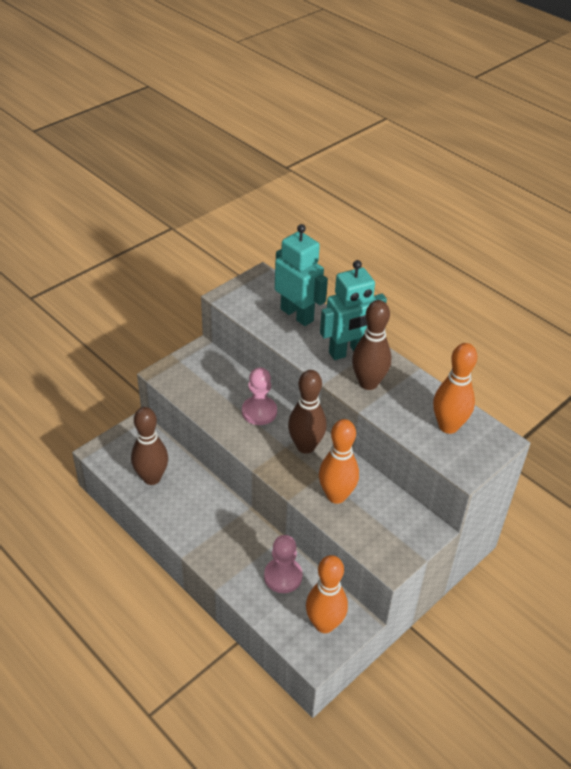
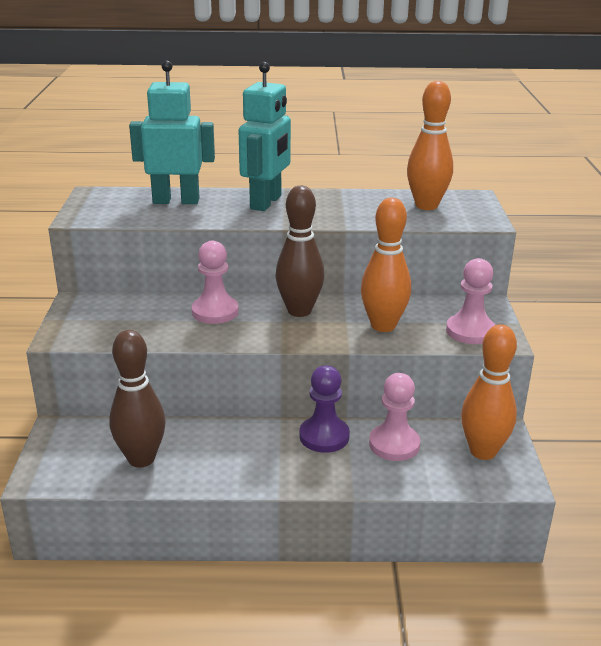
camera: 45 degrees left, 15 degrees down
(254, 539) = (324, 436): none -> purple pawn
(368, 383) = (319, 211): brown bowling pin -> none
(382, 542) = (470, 331): none -> pink pawn

